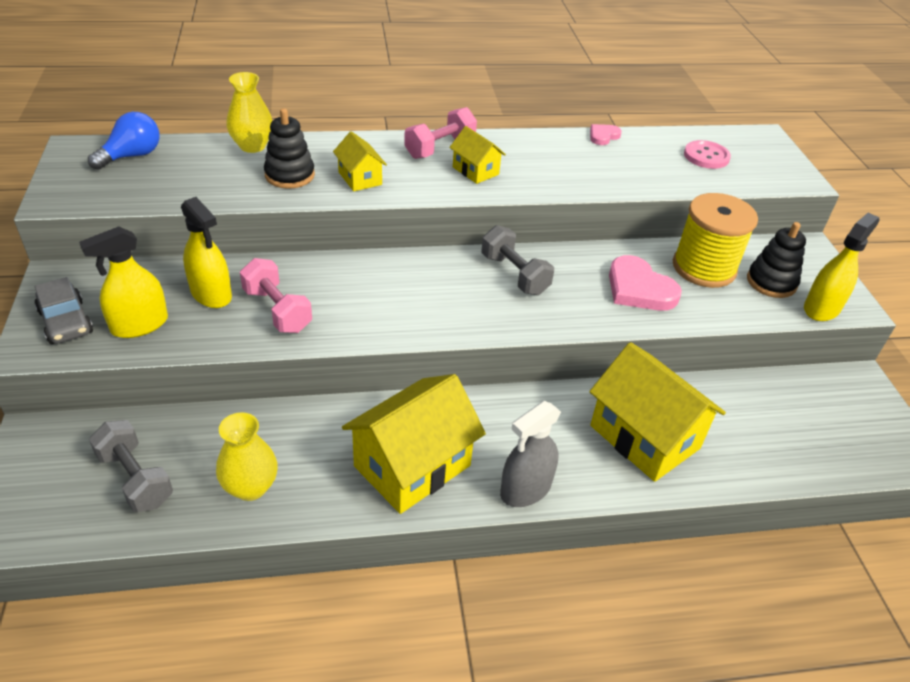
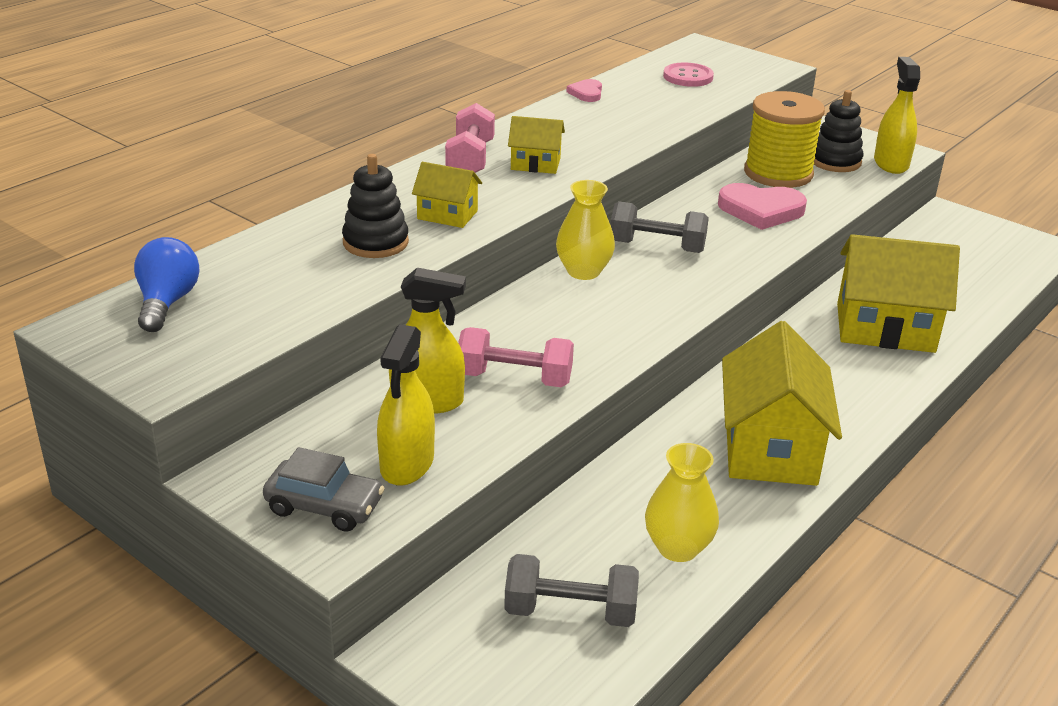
camera: 40 degrees left, 10 degrees down
(252, 146) = (285, 235): yellow vase -> yellow vase (583, 271)
(525, 489) = (869, 411): grey spray bottle -> none

